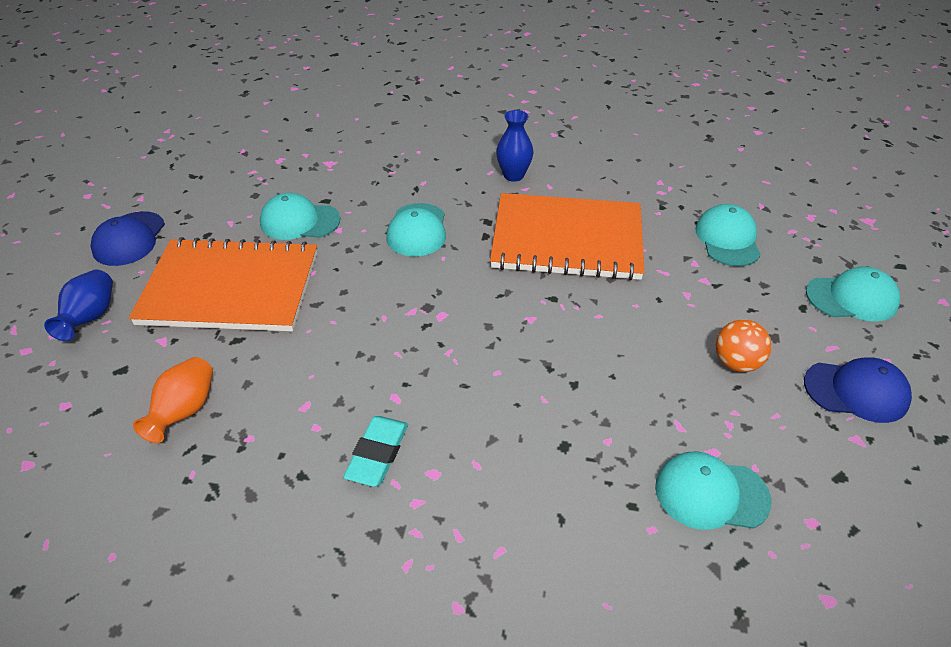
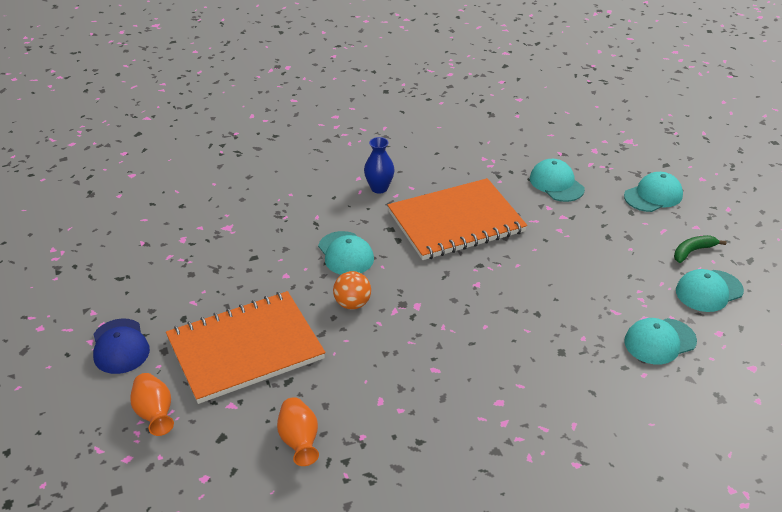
camera: 30 degrees left, 5 degrees down
(90, 317) = (155, 414): blue vase -> orange vase
(299, 221) = (249, 280): turquoise cap -> turquoise cap (709, 291)
(377, 454) = (455, 407): turquoise eraser -> none
(736, 363) = (619, 261): orange ball -> orange ball (352, 304)
(856, 391) = (692, 251): blue cap -> green banana

